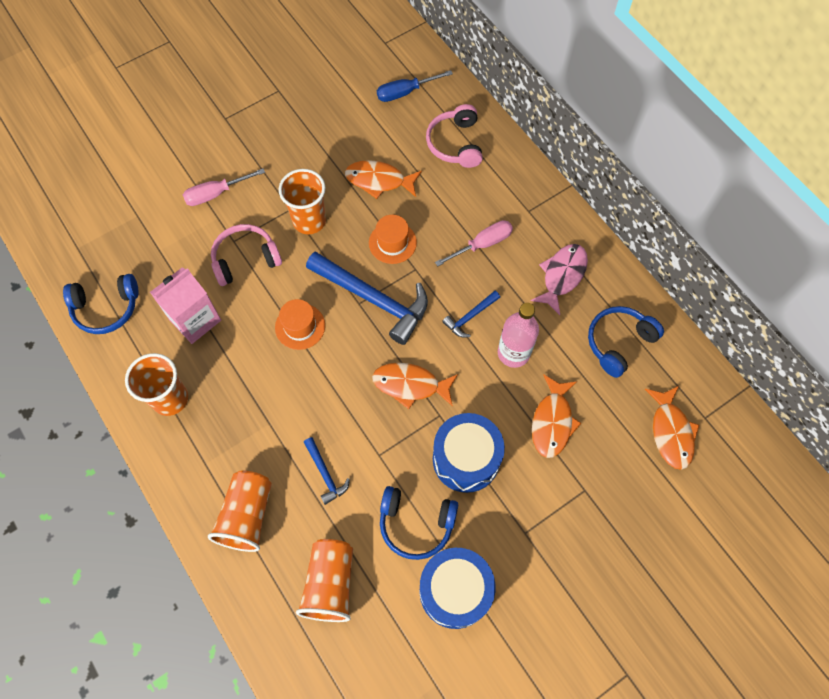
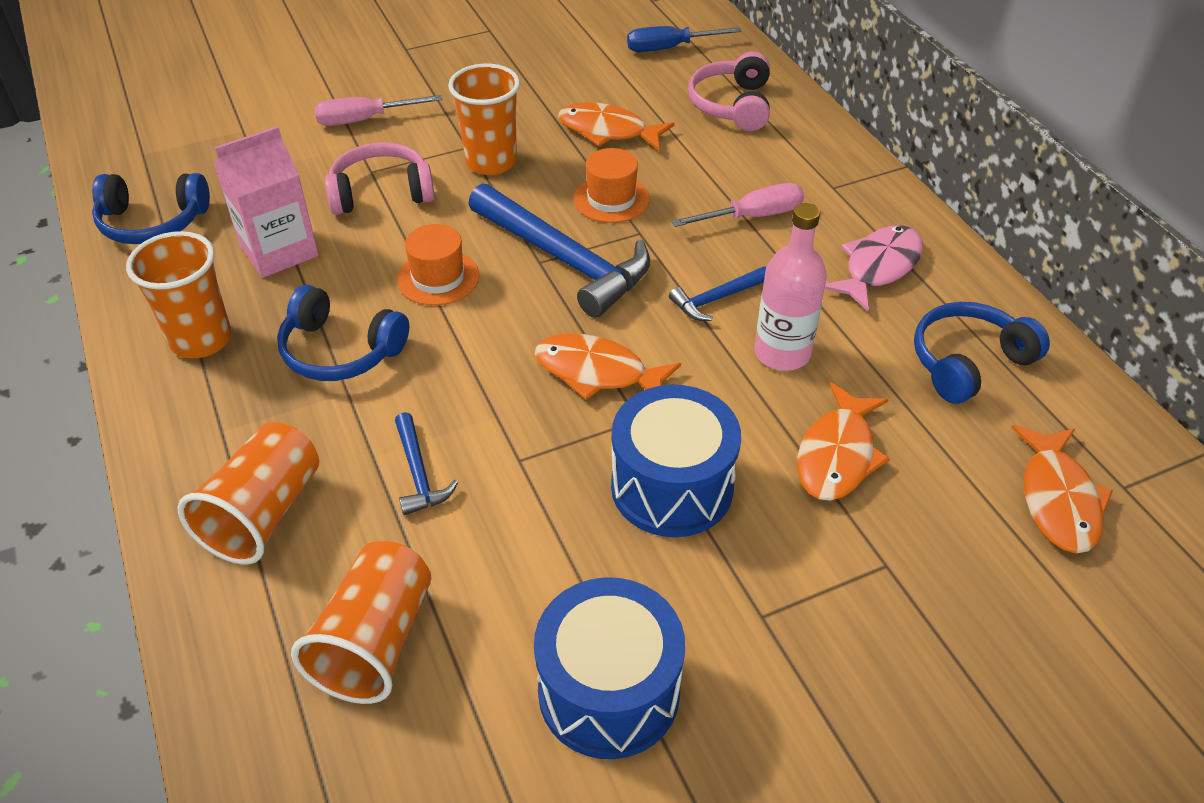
camera: 10 degrees right, 20 degrees down
(416, 524) = (560, 570): blue headphones -> blue headphones (340, 350)

